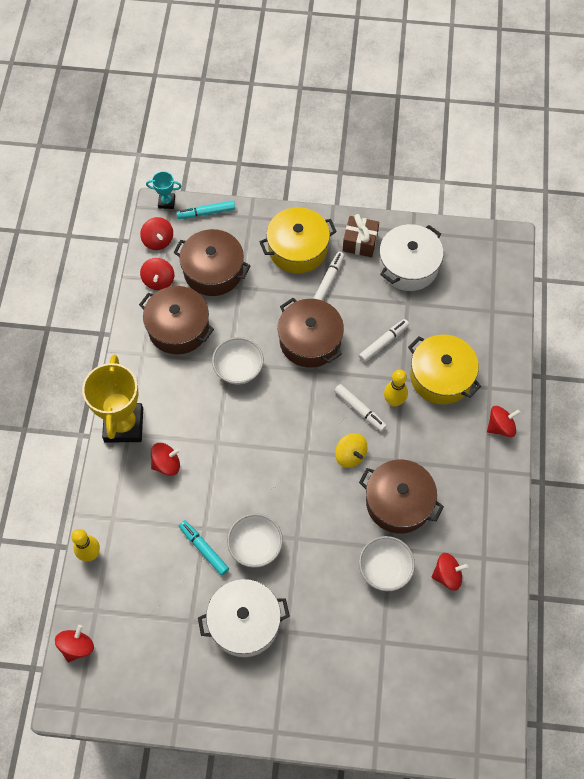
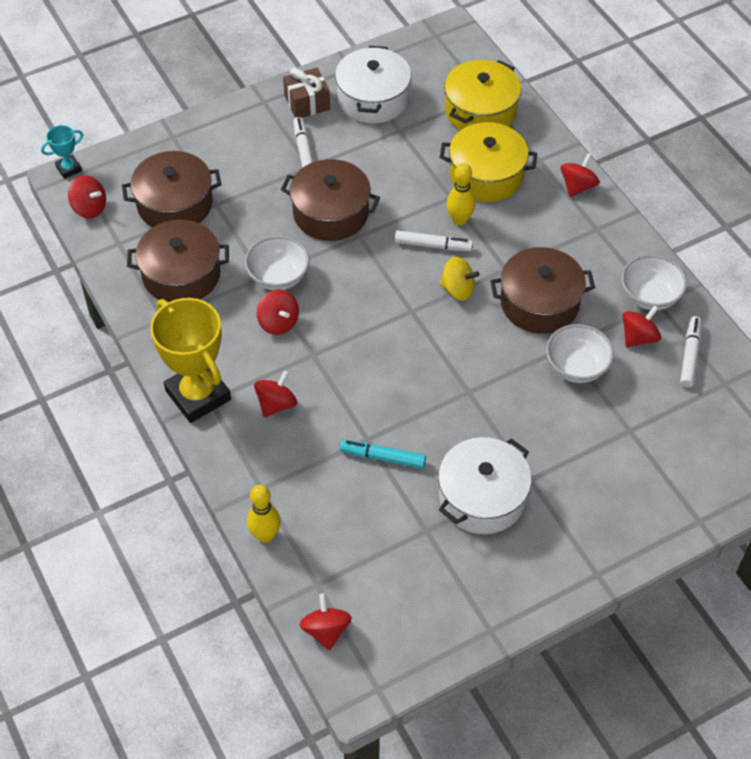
camera: 35 degrees left, 10 degrees down
(158, 280) = (122, 243): red spinning top -> red spinning top (278, 322)
(206, 213) = (121, 157): turquoise marker -> none
(255, 546) = (433, 423): white bowl -> white bowl (650, 296)
(298, 249) = (248, 140): yellow pot -> yellow pot (480, 111)
(383, 343) = (406, 176): white marker -> white marker (690, 355)

